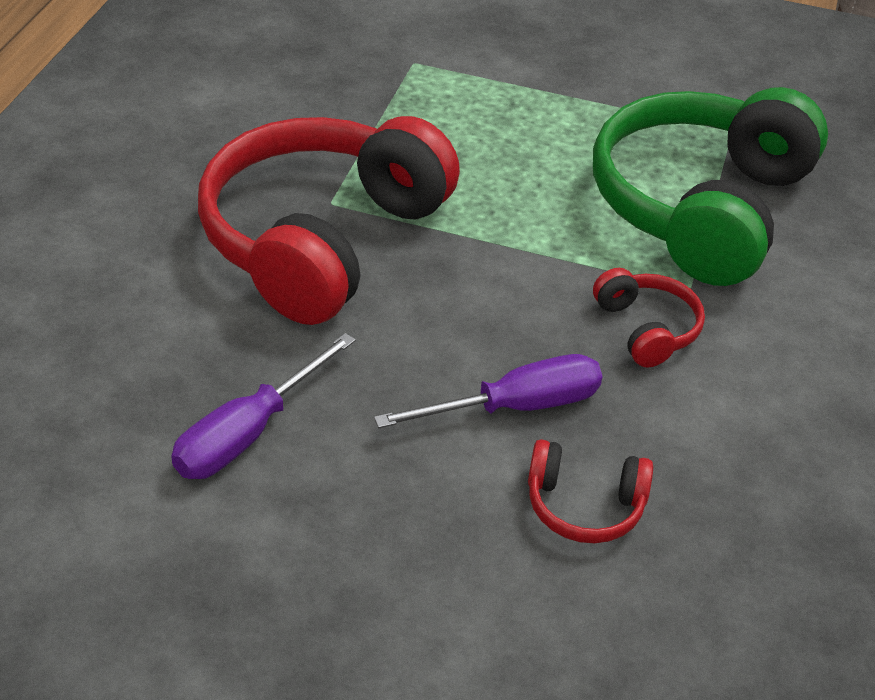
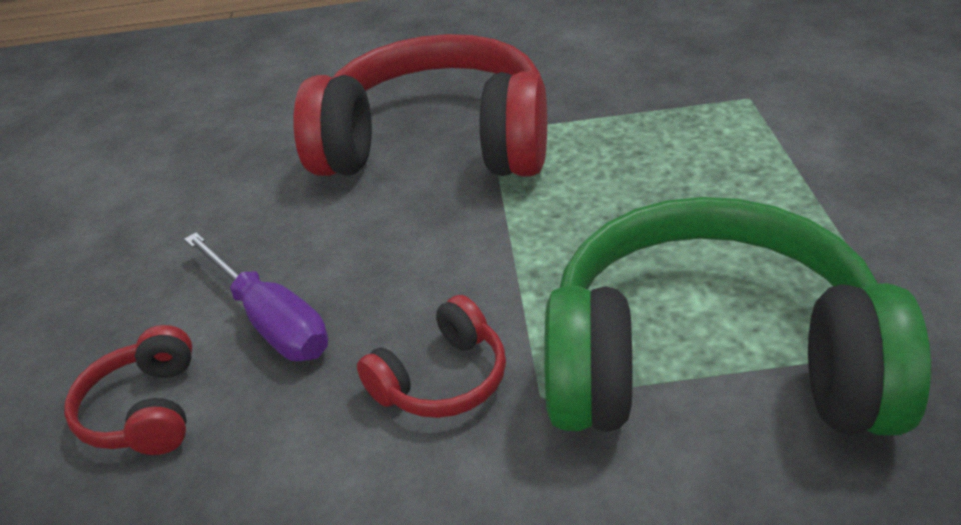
camera: 75 degrees right, 5 degrees down
(248, 433) = (184, 193): purple screwdriver -> none

